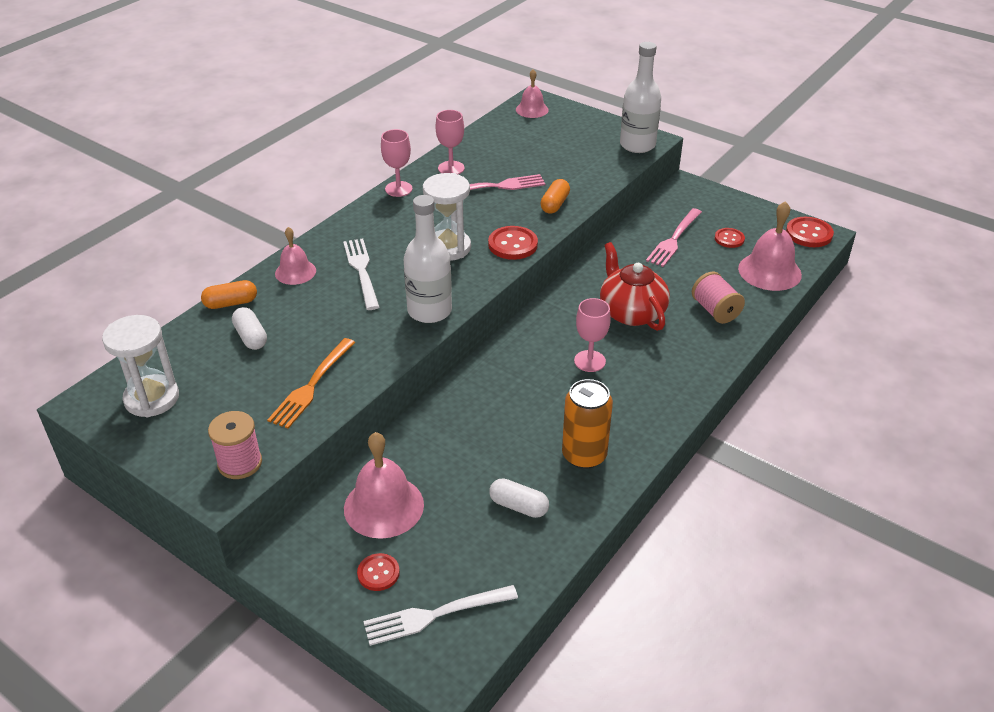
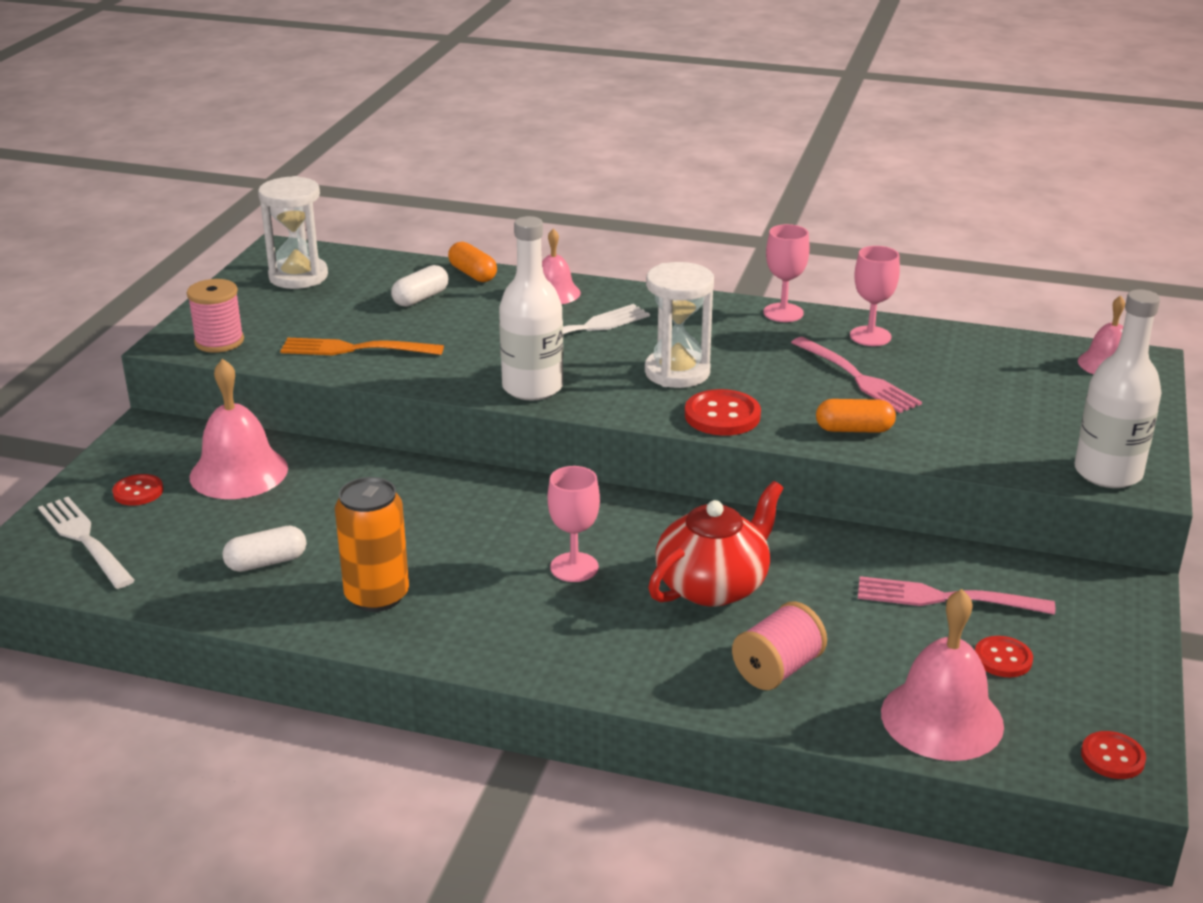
camera: 70 degrees right, 10 degrees down
(518, 506) = (266, 562): white capsule -> white capsule turned 60 degrees clockwise
(809, 234) = (1112, 757): red button -> red button, size x0.64

